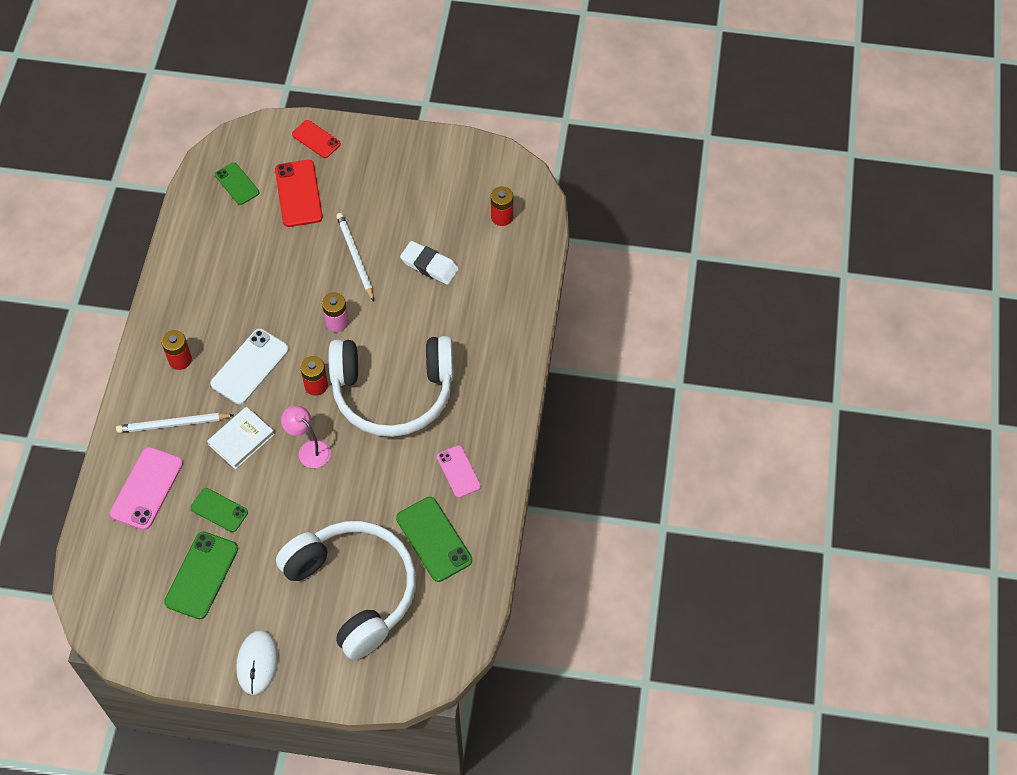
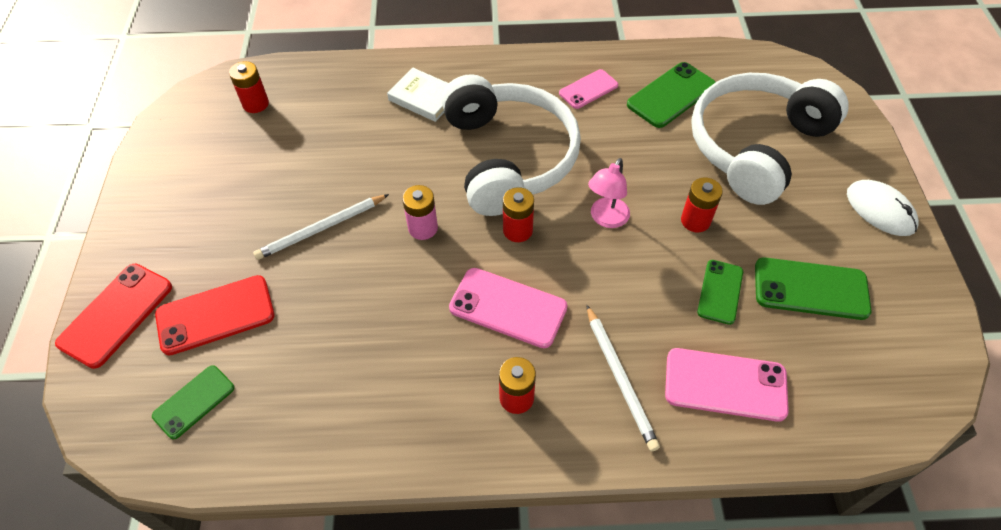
camera: 100 degrees left, 5 degrees down
(241, 439) = (616, 292): white book -> white book (424, 98)
(250, 367) = (508, 307): white phone -> pink phone
(257, 663) = (880, 210): white mouse -> white mouse turned 60 degrees clockwise
(288, 514) = (695, 221): none -> red battery
(316, 139) = (116, 315): red phone -> red phone, size x1.57
(429, 265) = (328, 155): white eraser -> none

